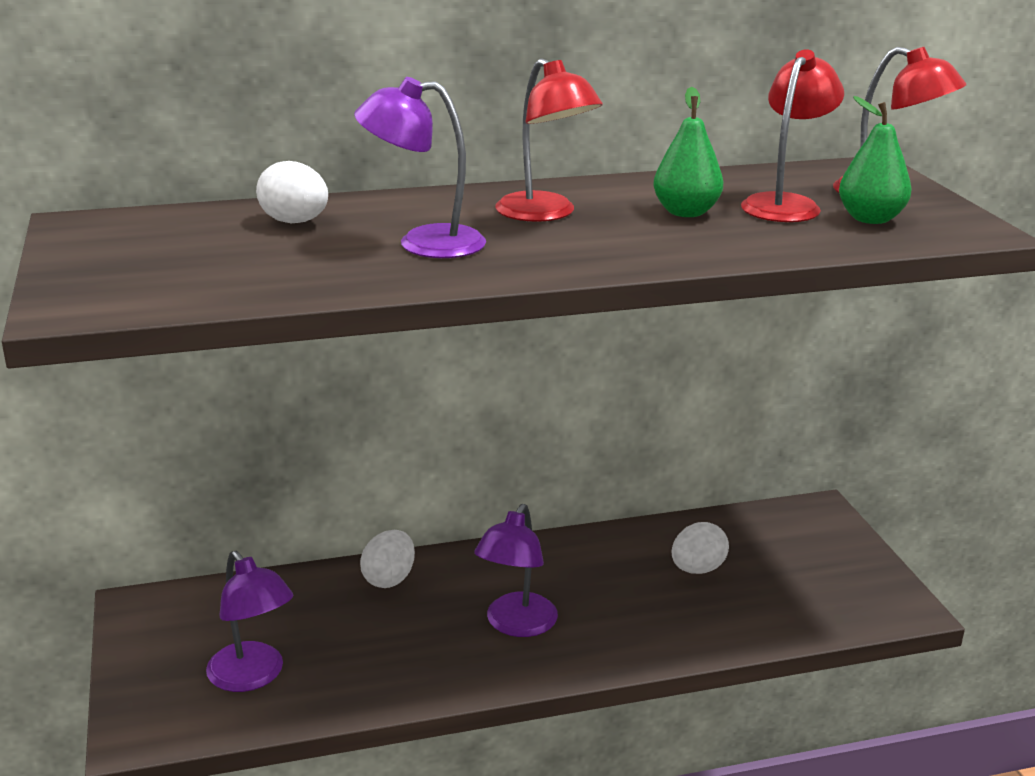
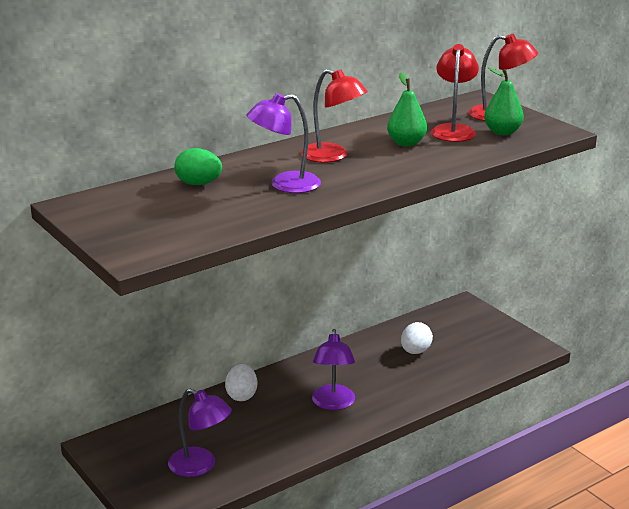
camera: 20 degrees left, 0 degrees up
(295, 222) = (198, 184): white egg -> green egg

